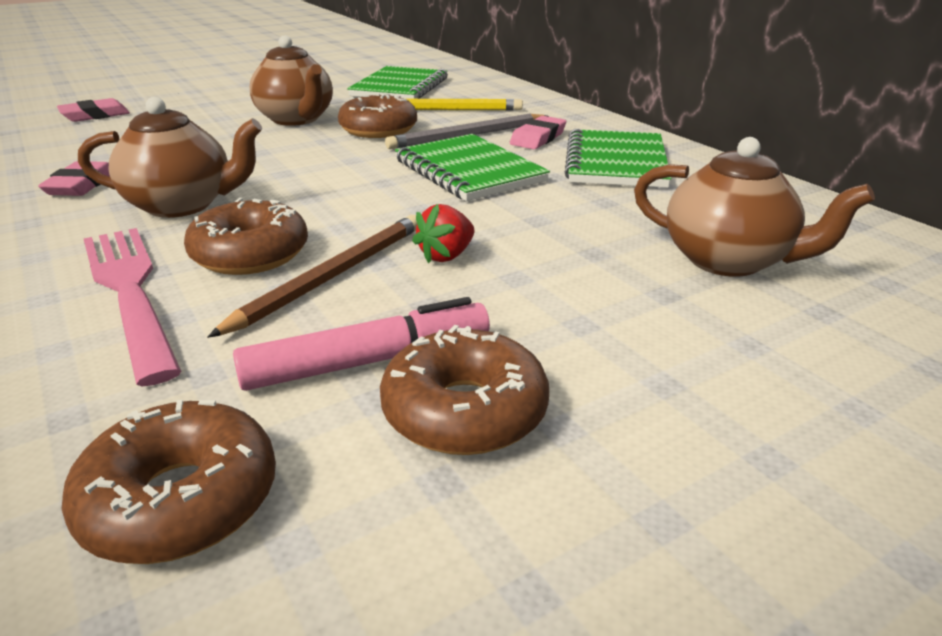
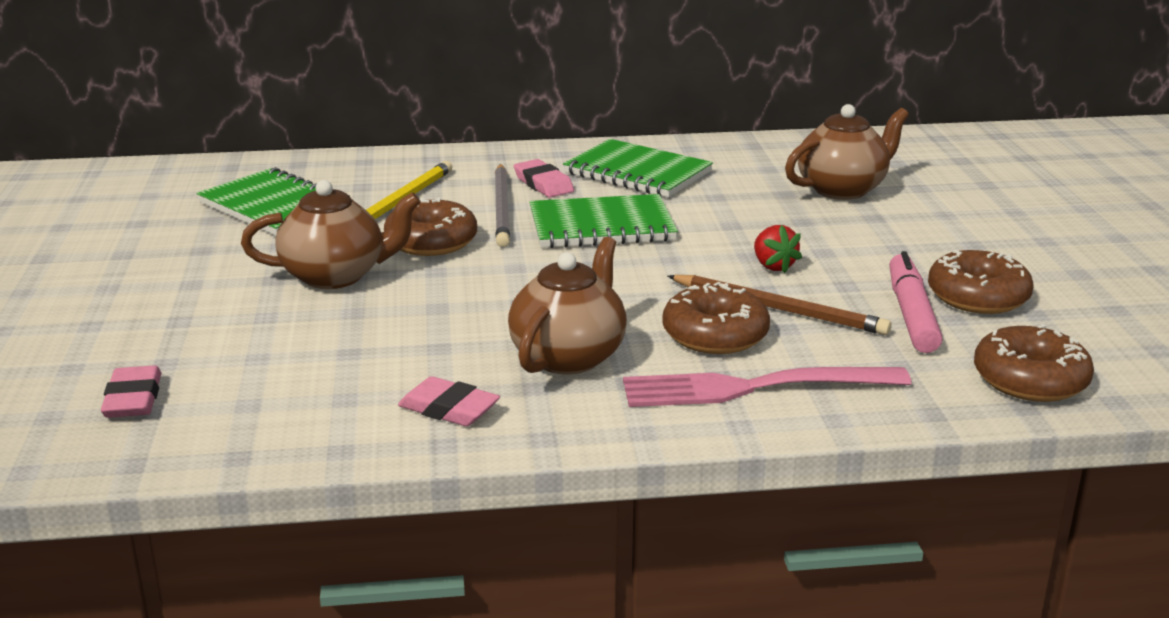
camera: 65 degrees left, 5 degrees down
(332, 276) = (779, 309): brown pencil -> brown pencil turned 150 degrees clockwise

